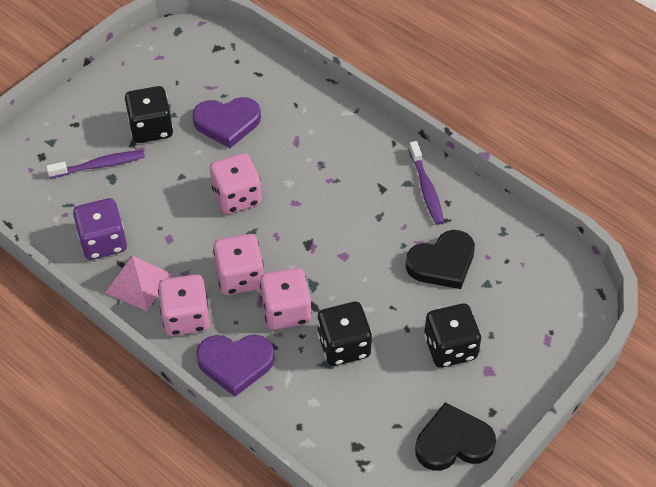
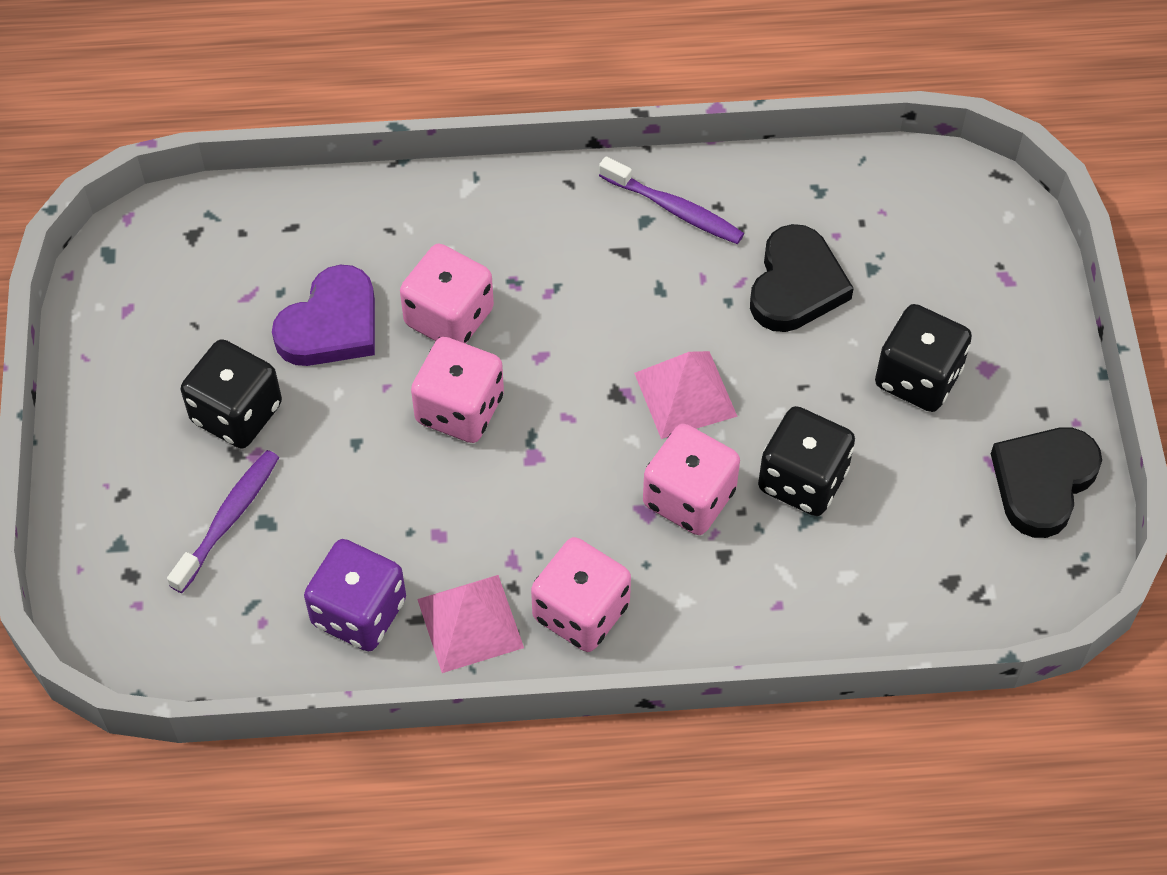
camera: 45 degrees left, 5 degrees up
(235, 364) = (707, 613): purple heart -> none
(240, 277) = (585, 505): pink dice -> pink dice (449, 317)
(337, 268) = (685, 394): none -> pink pyramid

